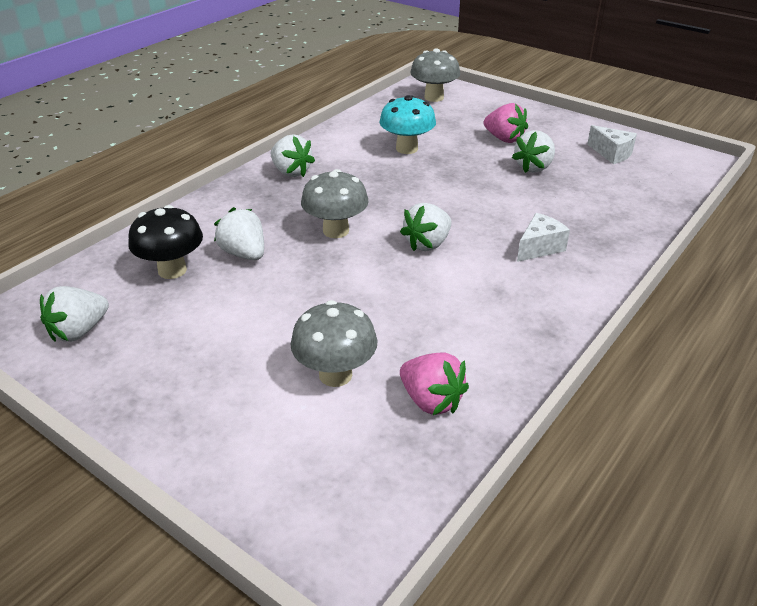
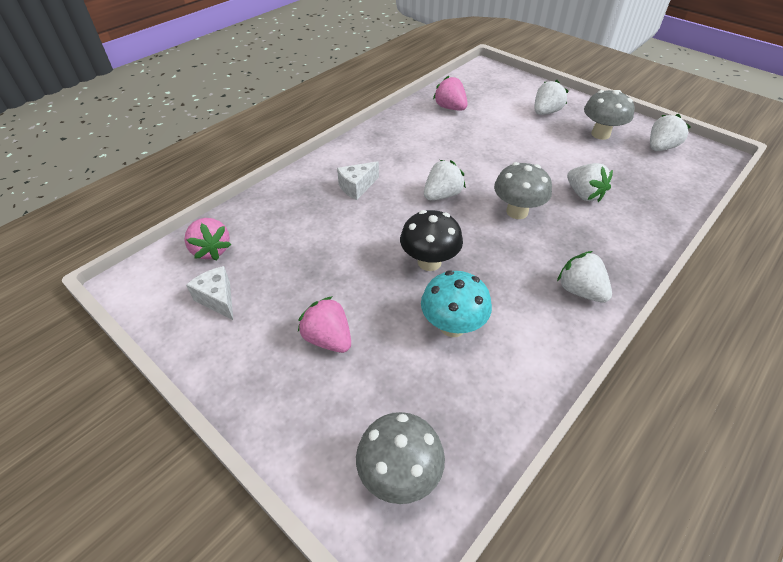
camera: 175 degrees left, 10 degrees up
(172, 270) = (631, 184): black mushroom -> black mushroom (429, 262)
(335, 375) = (500, 120): grey mushroom -> grey mushroom (600, 134)
(534, 167) = (317, 281): white strawberry -> white strawberry (546, 112)
(654, 183) = (211, 250): none -> pink strawberry

